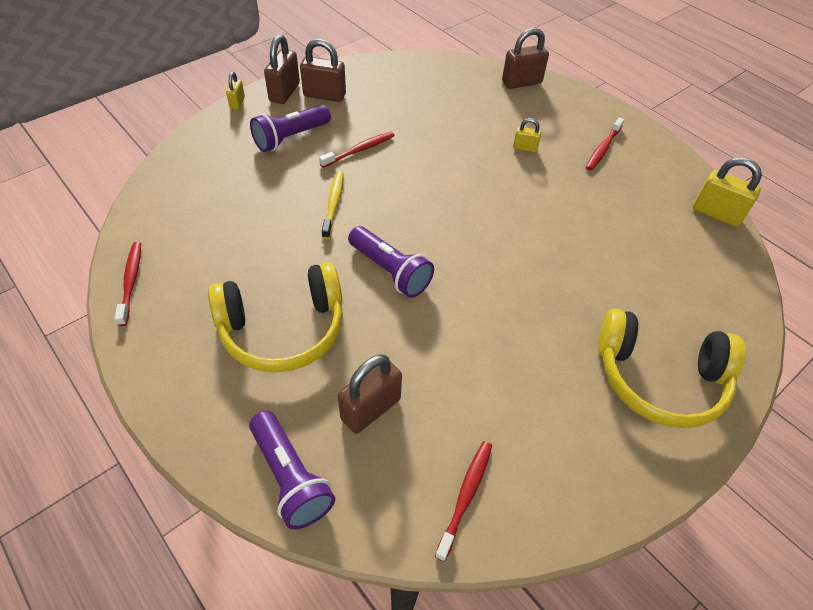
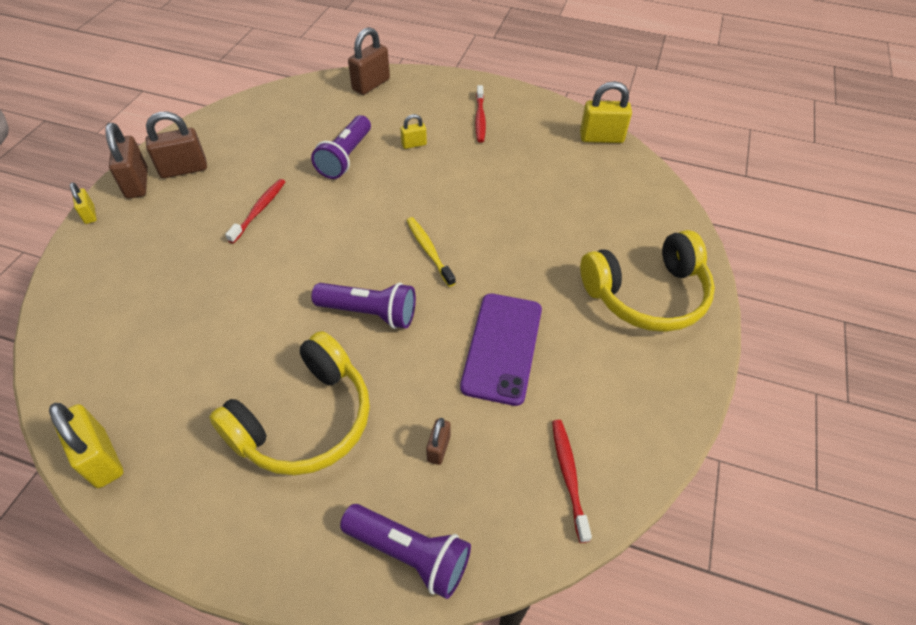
camera: 30 degrees left, 0 degrees up
(131, 282) = (101, 458): red toothbrush -> yellow padlock
(291, 138) = (177, 227): purple flashlight -> purple flashlight (345, 157)
(333, 204) = (269, 274): yellow toothbrush -> yellow toothbrush (429, 250)
(370, 409) = (438, 448): brown padlock -> brown padlock, size x0.55
(483, 355) = (502, 347): none -> purple phone

